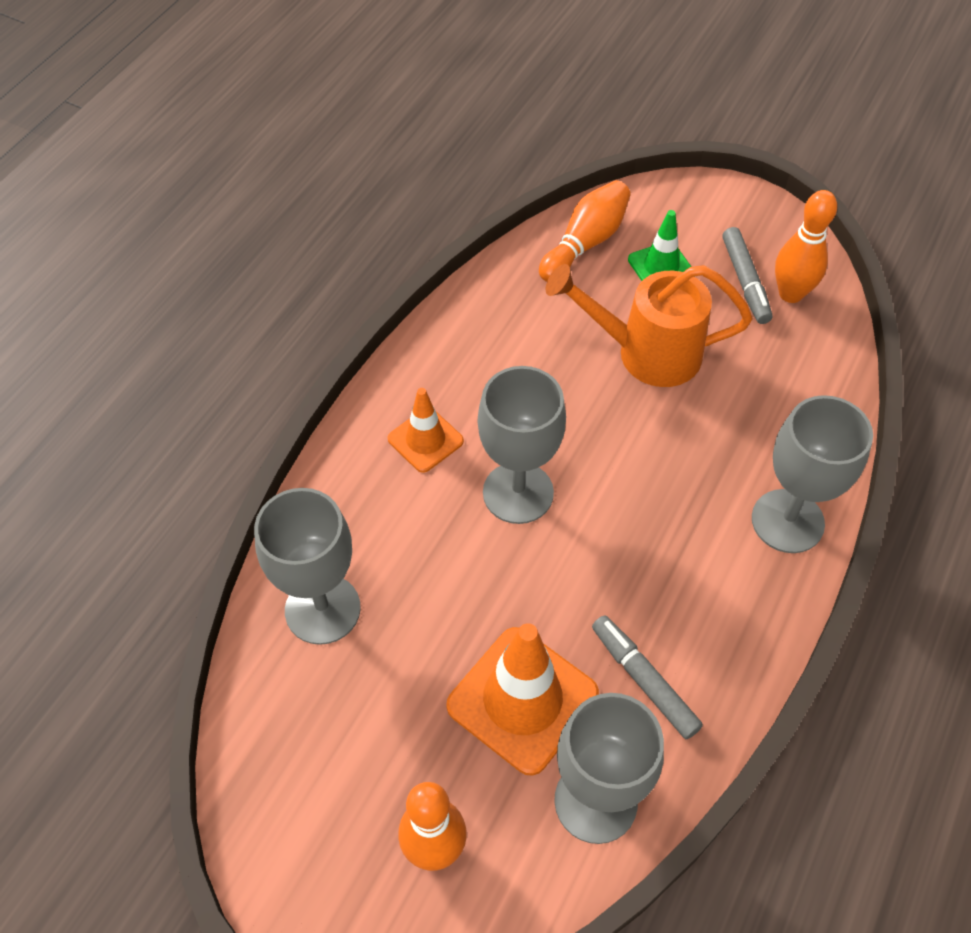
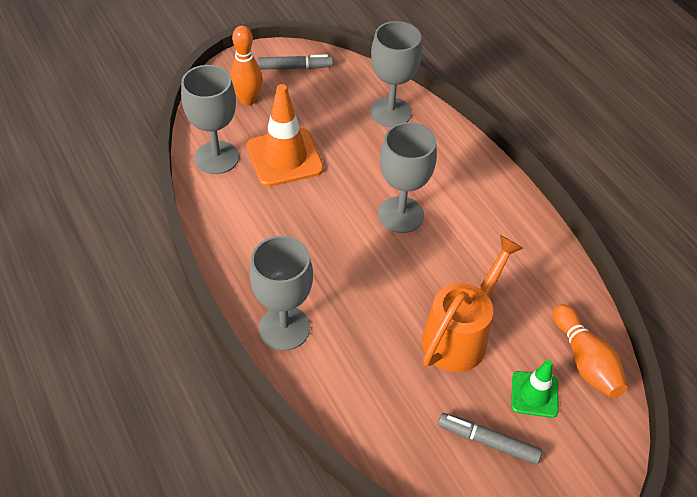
camera: 120 degrees right, 5 degrees down
(425, 440) = (465, 193): orange traffic cone -> none
(644, 680) = (253, 206): grey marker -> grey marker (295, 67)
(790, 294) = (457, 465): orange bowling pin -> none

